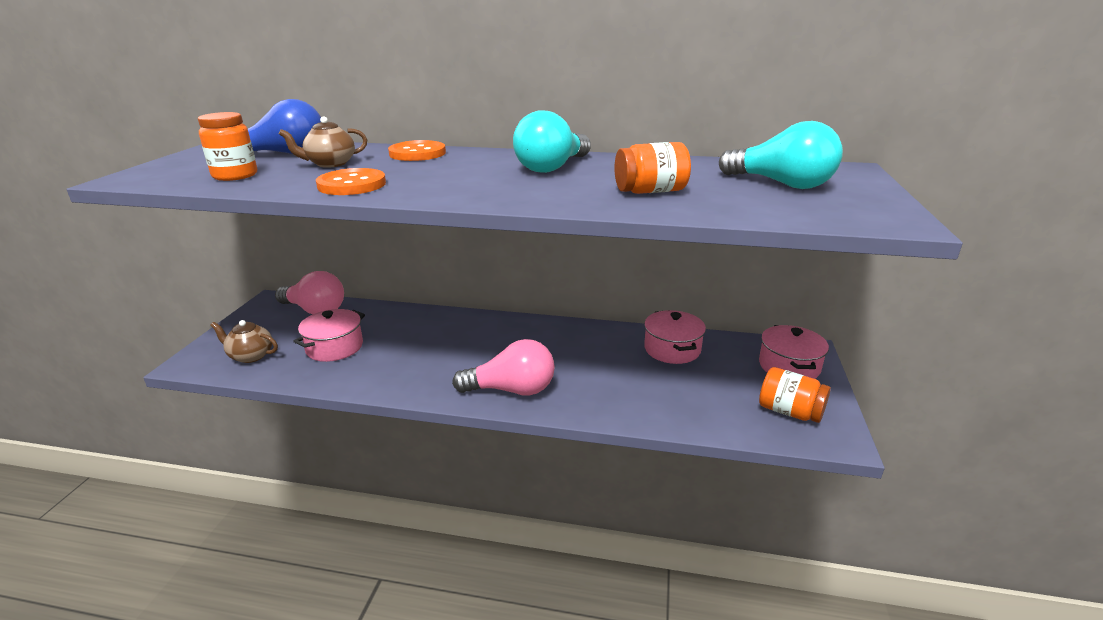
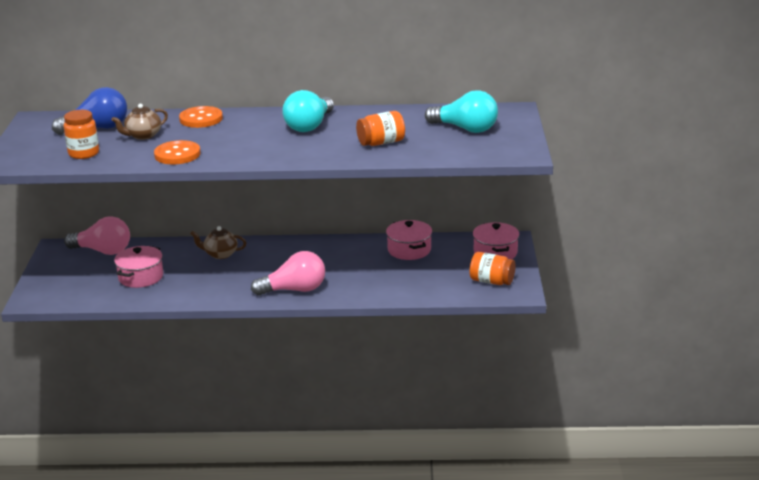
camera: 10 degrees left, 0 degrees up
(250, 356) = (76, 290): brown teapot -> brown teapot (220, 254)

